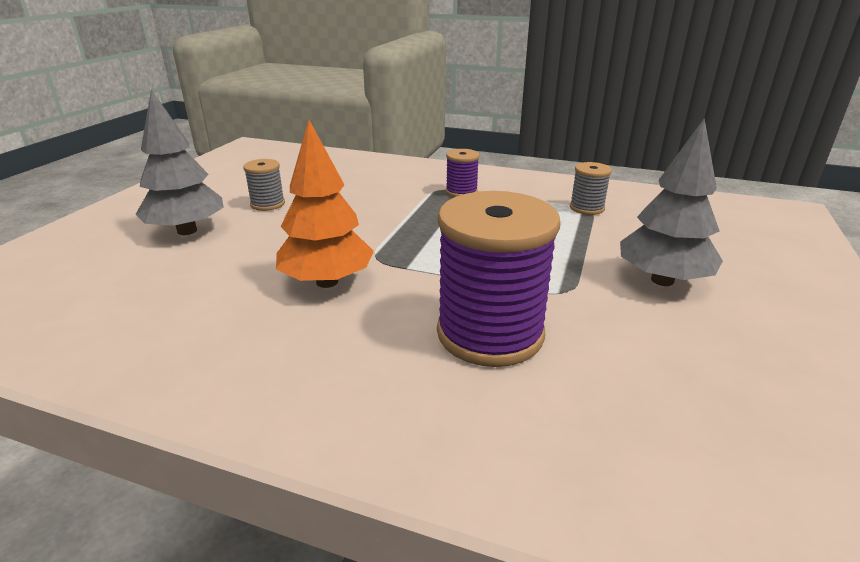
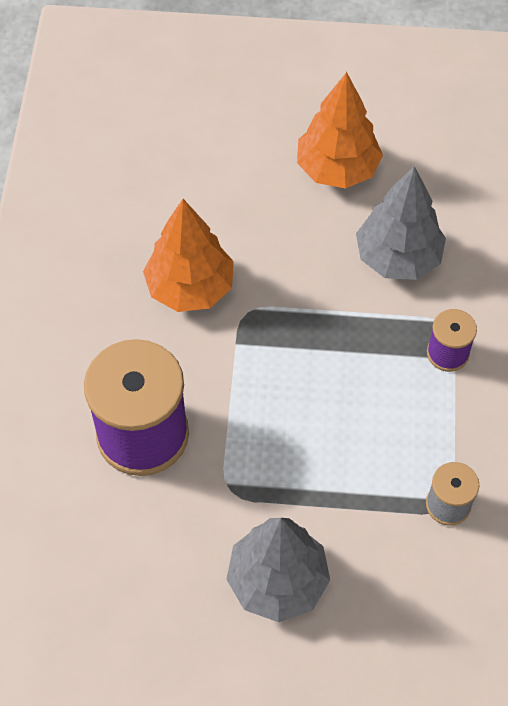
camera: 75 degrees right, 30 degrees up
(187, 231) = (251, 132): grey tree -> grey tree (398, 258)
(267, 204) = (337, 169): grey spool -> orange tree

